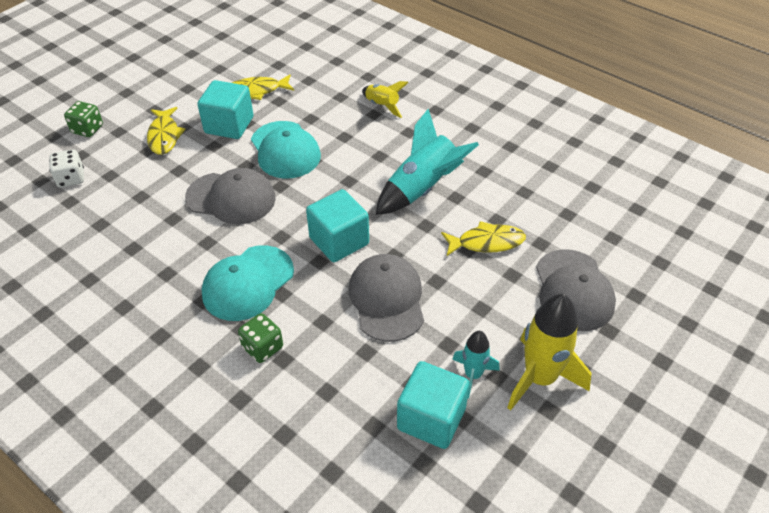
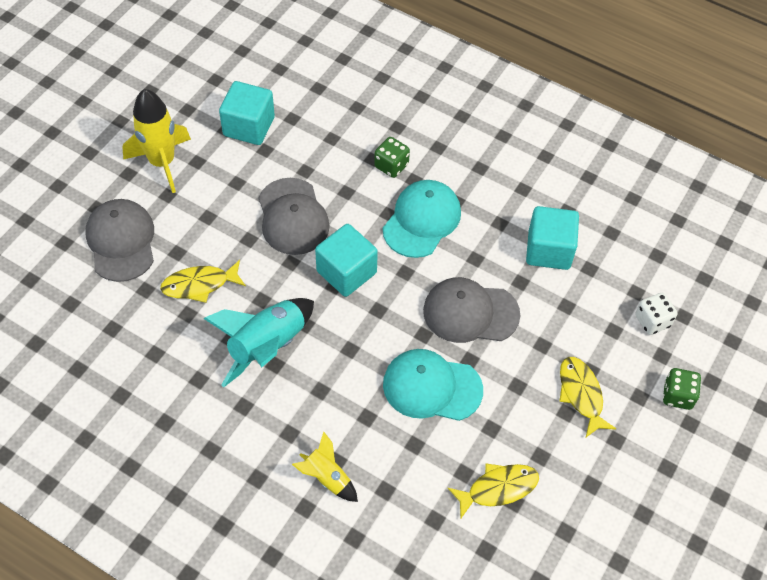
camera: 170 degrees right, 10 degrees up
(229, 125) = (511, 421): turquoise cube -> turquoise cube (549, 250)
(285, 150) = (432, 387): turquoise cap -> turquoise cap turned 45 degrees counterclockwise
(473, 375) = (216, 160): turquoise rocket -> none

